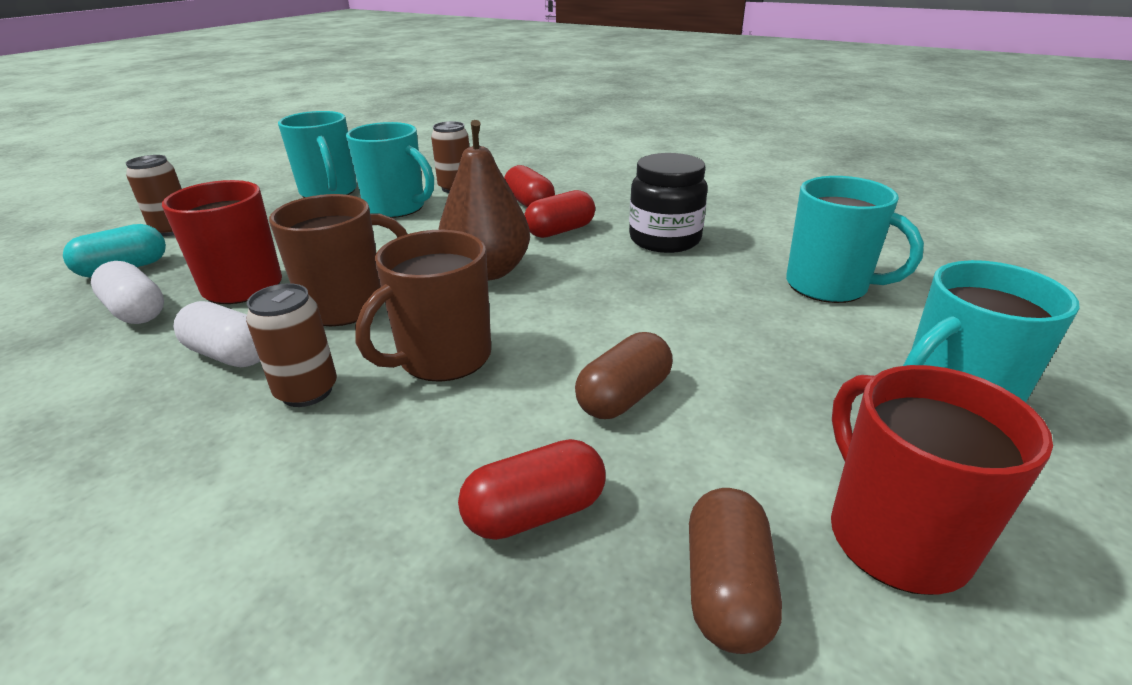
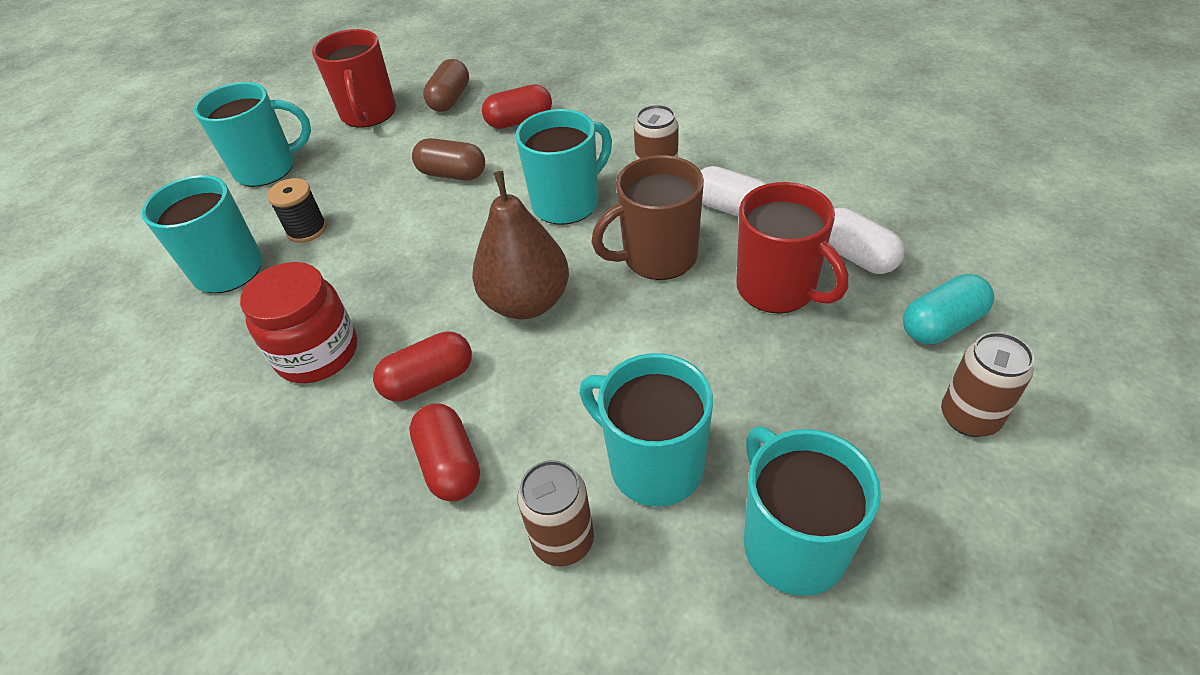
camera: 170 degrees left, 15 degrees up
(442, 358) = (567, 203): brown mug -> turquoise mug
(624, 397) = (452, 174): brown capsule -> brown capsule turned 60 degrees clockwise
(664, 239) = (317, 353): black jar -> red jar
(779, 323) = (307, 230): none -> black spool

